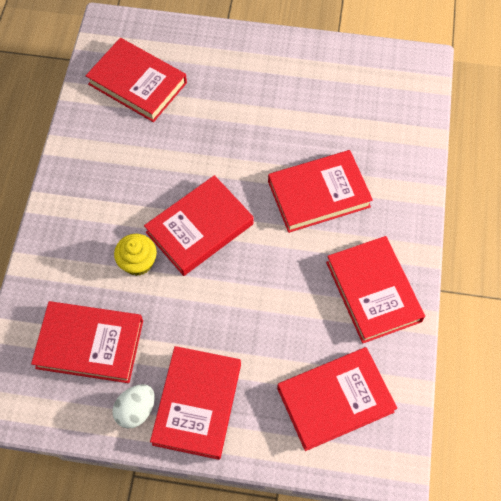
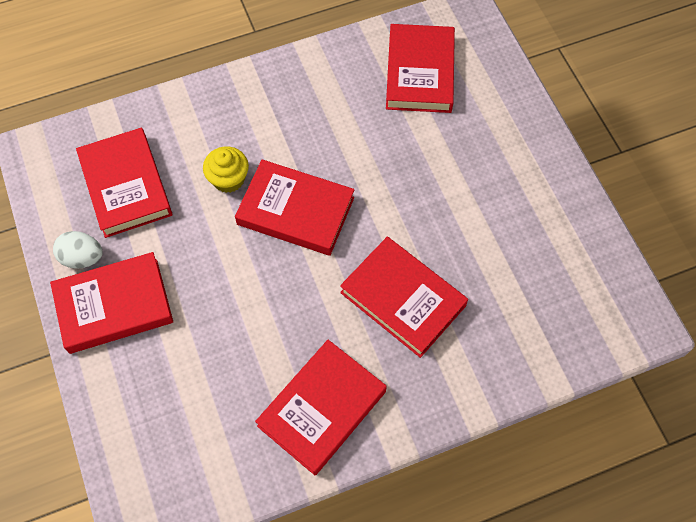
camera: 60 degrees right, 0 degrees up
(335, 400) = (181, 430): red book -> none

